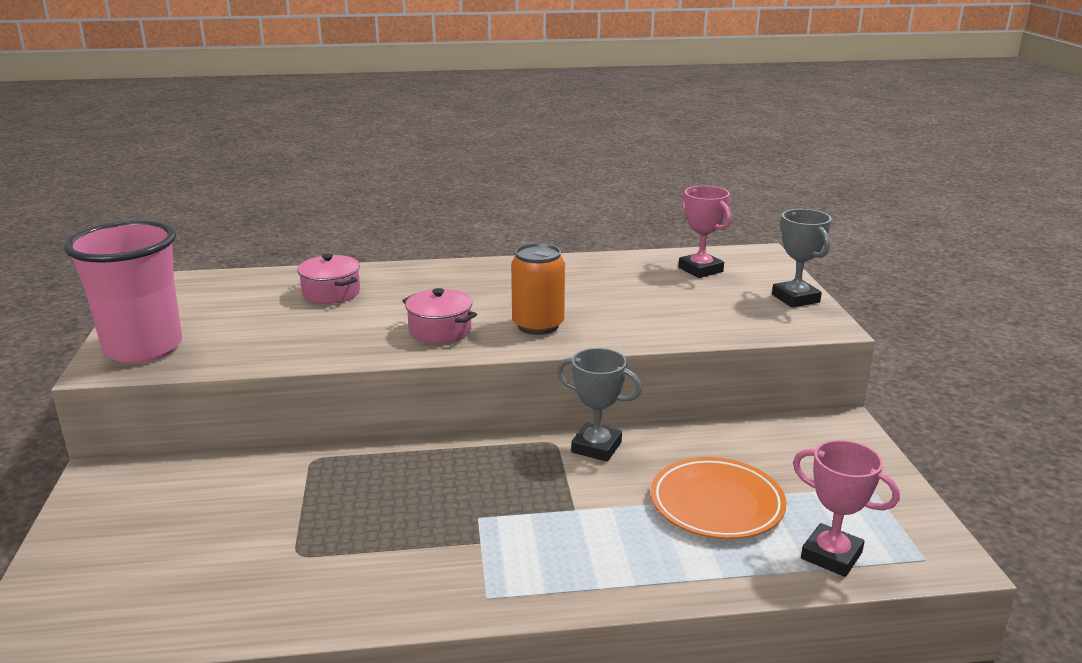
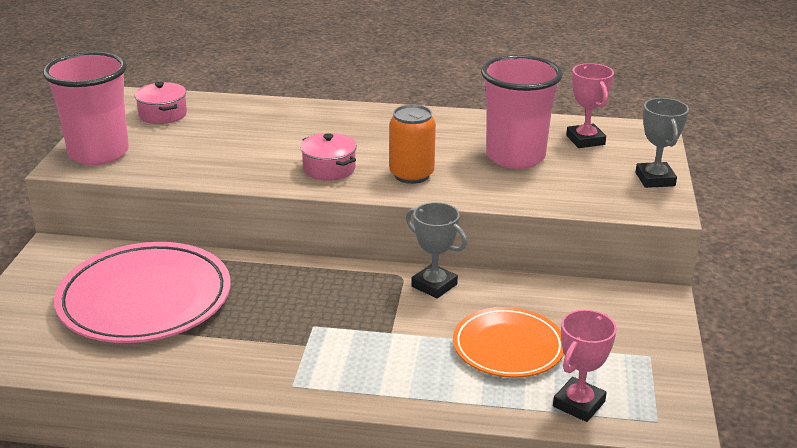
camera: 15 degrees right, 5 degrees up
(248, 520) = (145, 299): none -> pink plate
(331, 293) = (258, 123): pink pot -> pink pot (163, 114)
(639, 294) = (515, 157): none -> pink cup
(831, 555) = (579, 404): pink trophy -> pink trophy turned 75 degrees clockwise

